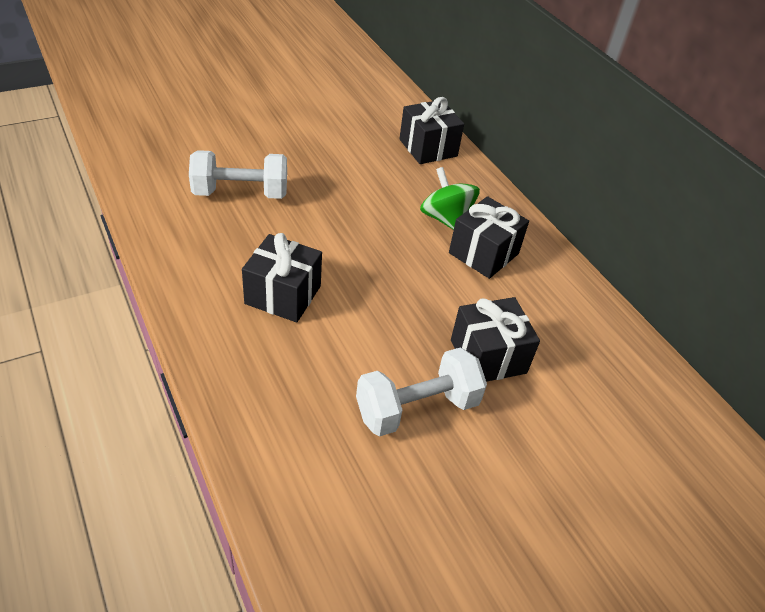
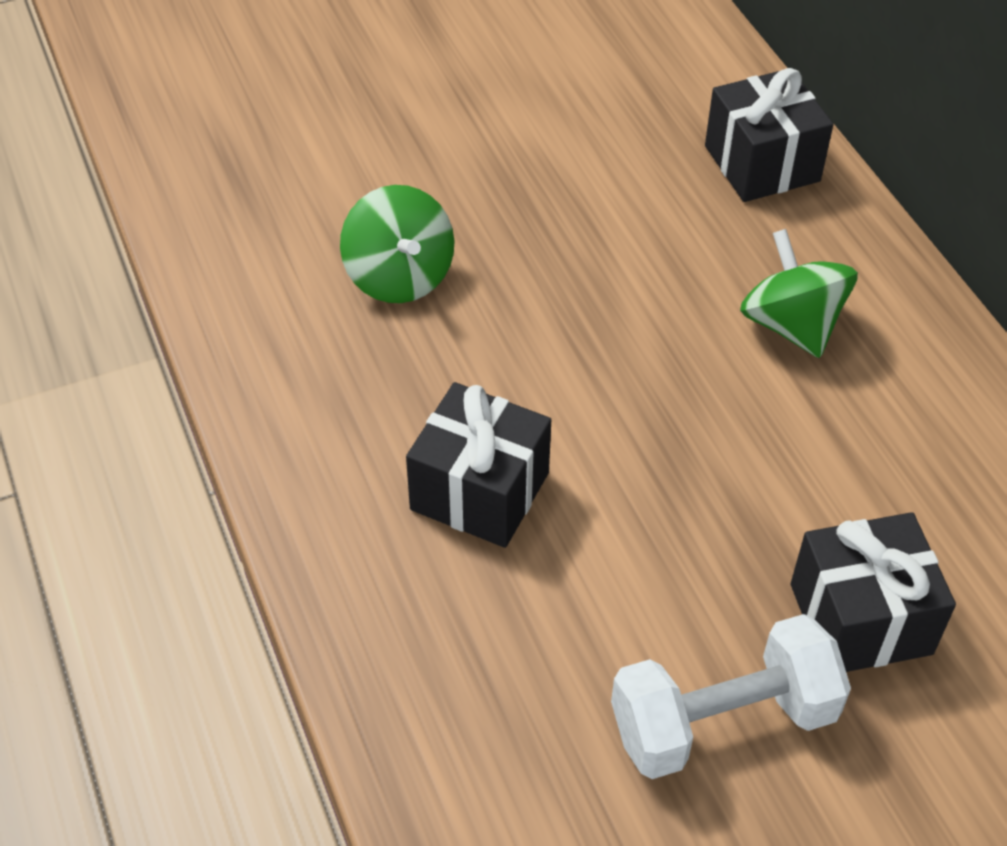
camera: 10 degrees right, 5 degrees up
(240, 193) = (399, 276): white dumbbell -> green spinning top
(483, 253) = (863, 400): black gift -> none

